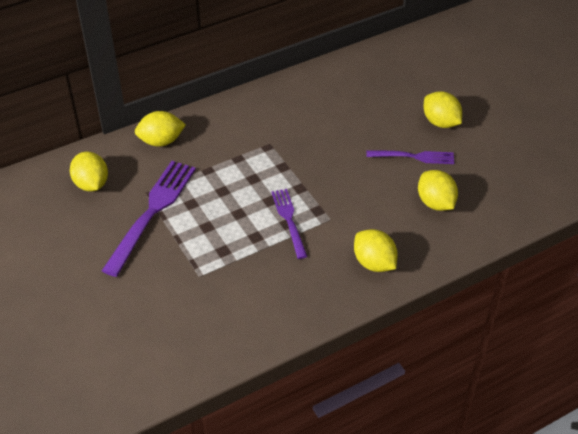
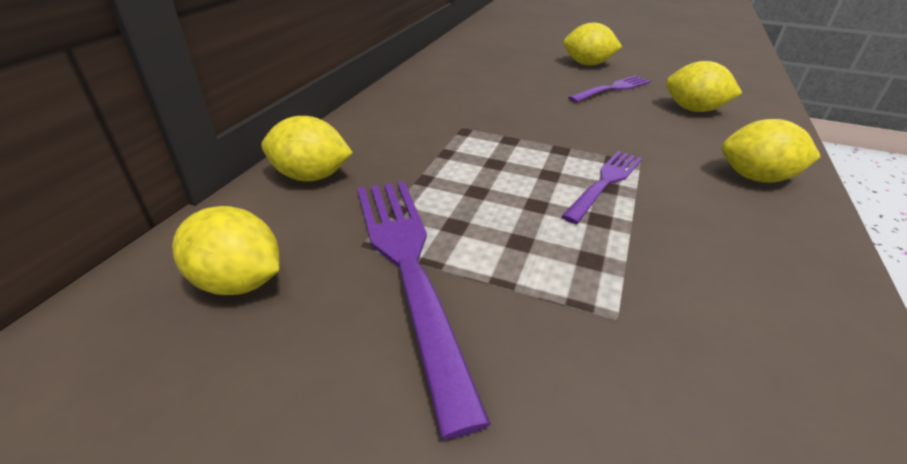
camera: 40 degrees left, 10 degrees down
(161, 141) = (311, 176): yellow lemon -> yellow lemon turned 60 degrees clockwise
(289, 220) = (605, 183): purple fork -> purple fork turned 90 degrees clockwise

